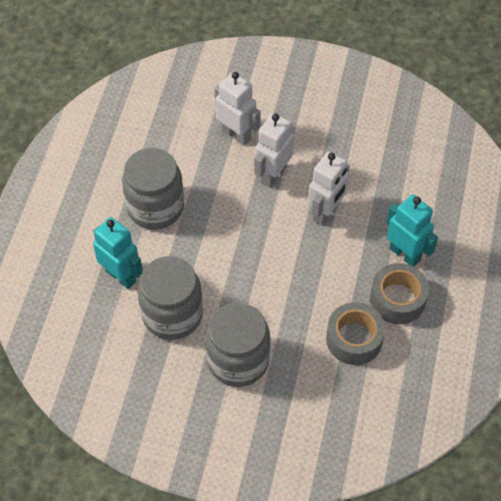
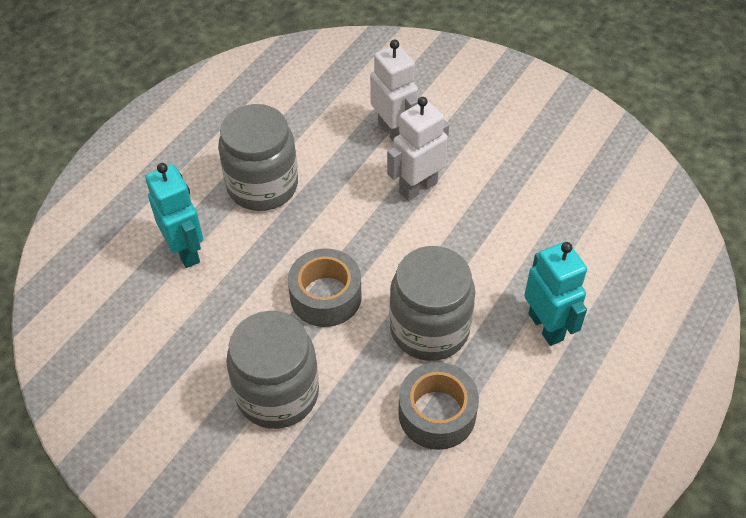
camera: 20 degrees right, 5 degrees down
(172, 314) = (223, 313): grey jar -> grey jar (429, 329)
(326, 213) = (464, 248): white robot -> none
(397, 299) = (514, 380): grey tape -> grey tape (325, 296)

